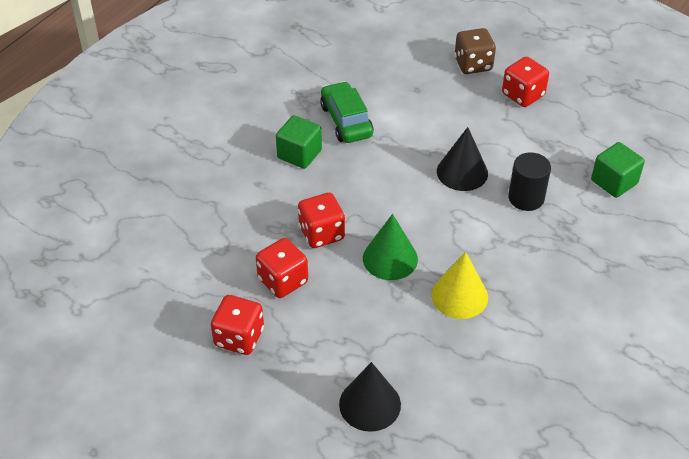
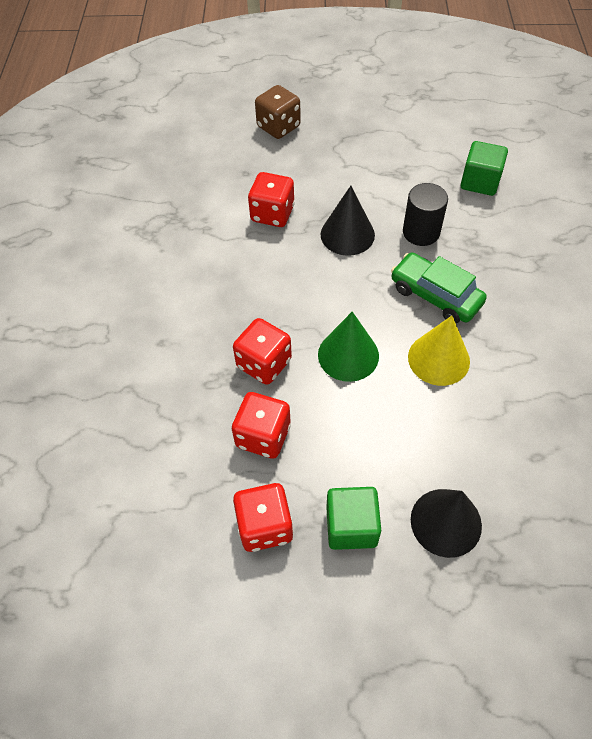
camera: 30 degrees left, 10 degrees up
(299, 154) = (180, 290): green cube -> green cube (351, 526)
(346, 121) = (202, 234): green car -> green car (435, 295)
(523, 95) = (343, 136): red dice -> red dice (272, 214)

